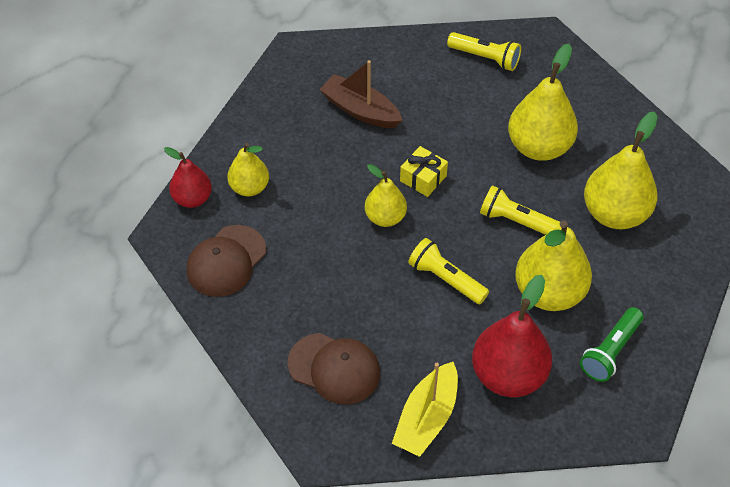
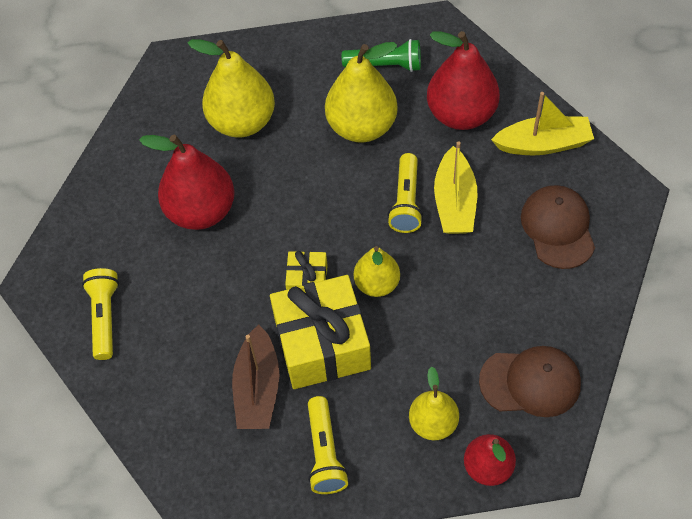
camera: 120 degrees left, 5 degrees up
(363, 160) = (322, 344): none -> yellow gift
(418, 312) = (454, 202): none -> yellow boat
(517, 221) = (303, 184): yellow flashlight -> yellow flashlight (325, 453)
(539, 147) = (201, 211): yellow pear -> red pear

